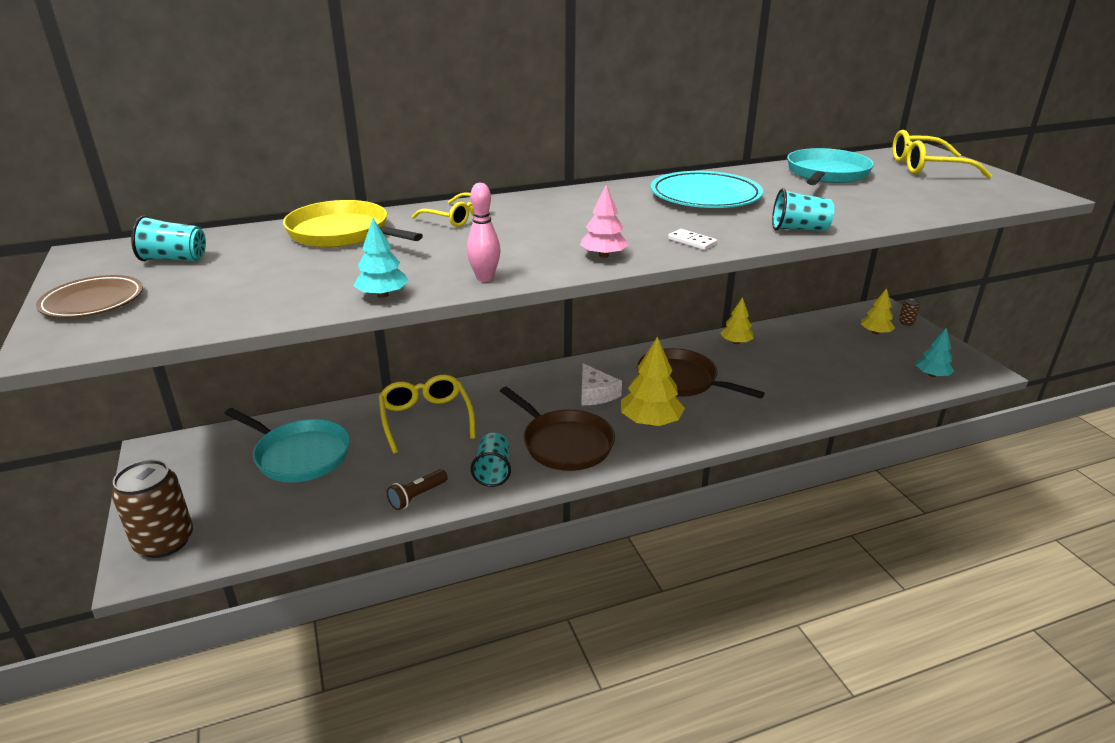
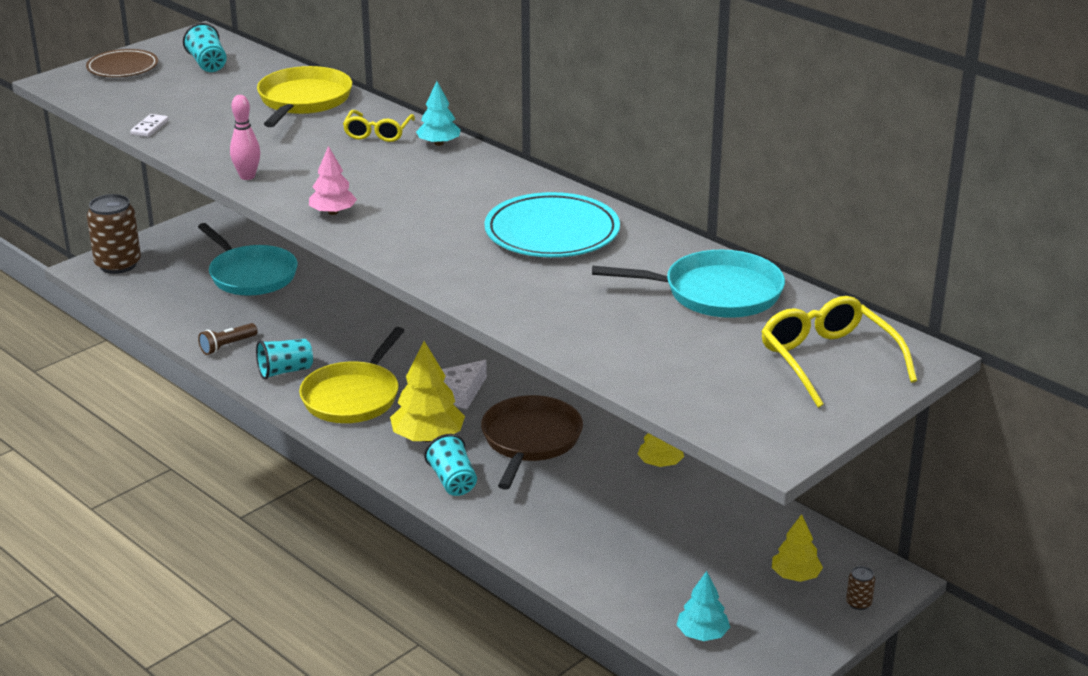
camera: 65 degrees right, 0 degrees up
(299, 455) = (251, 275): turquoise pan -> turquoise pan turned 45 degrees counterclockwise
(383, 295) = (190, 149): turquoise tree -> turquoise tree (439, 143)
(417, 496) = (227, 346): brown flashlight -> brown flashlight turned 60 degrees counterclockwise
(426, 418) = (345, 313): yellow glasses -> none
(564, 443) = (353, 397): brown pan -> yellow pan
(692, 242) = (400, 245): white domino -> white domino (149, 127)
(799, 229) = (484, 295): turquoise cup -> turquoise cup (453, 481)

